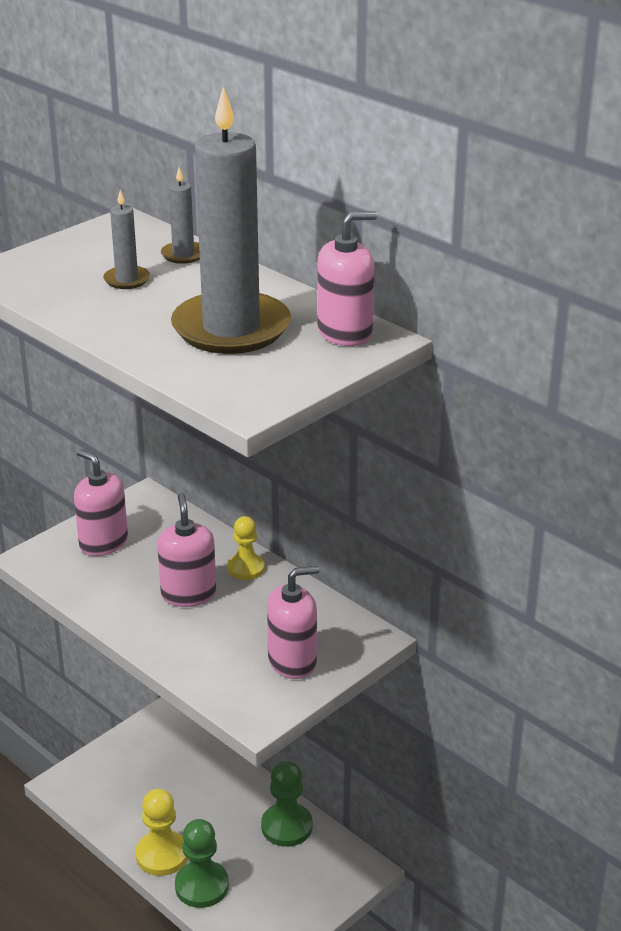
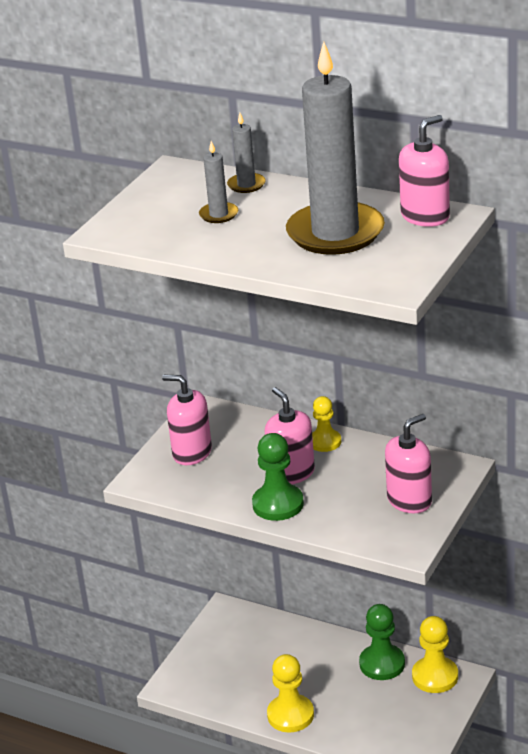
camera: 15 degrees left, 0 degrees up
(201, 886) = (338, 728): green pawn -> green pawn (278, 504)
(334, 859) = (435, 676): none -> yellow pawn

